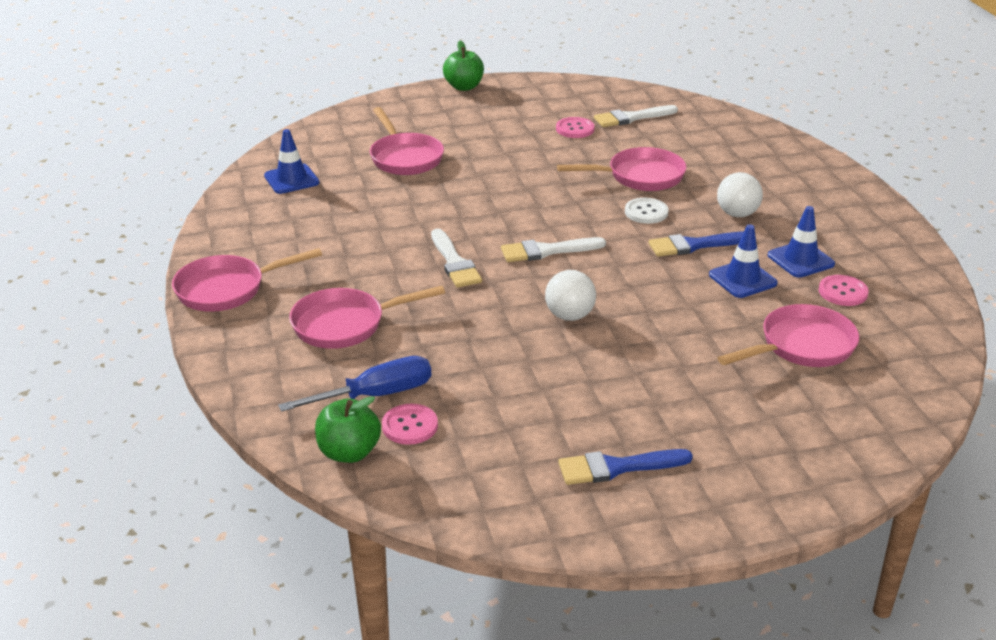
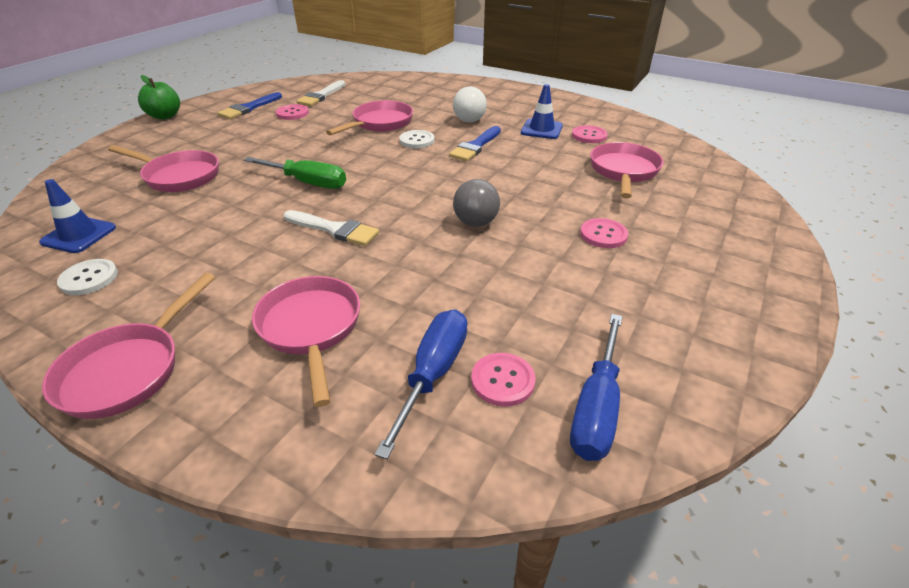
camera: 45 degrees left, 5 degrees up
(266, 217) = (89, 278): none -> white button
(345, 324) = (311, 328): pink pan -> pink pan turned 135 degrees clockwise
(349, 452) = (493, 448): green apple -> none
(441, 476) = (596, 406): none -> blue screwdriver
(490, 210) = (307, 182): none -> green screwdriver
(546, 251) = (391, 190): white brush -> none
(569, 316) = (475, 223): white ball -> grey ball
(617, 467) = (678, 305): blue brush -> blue brush (249, 108)
(661, 386) = (603, 234): none -> pink button
(742, 279) = (532, 152): blue traffic cone -> none

